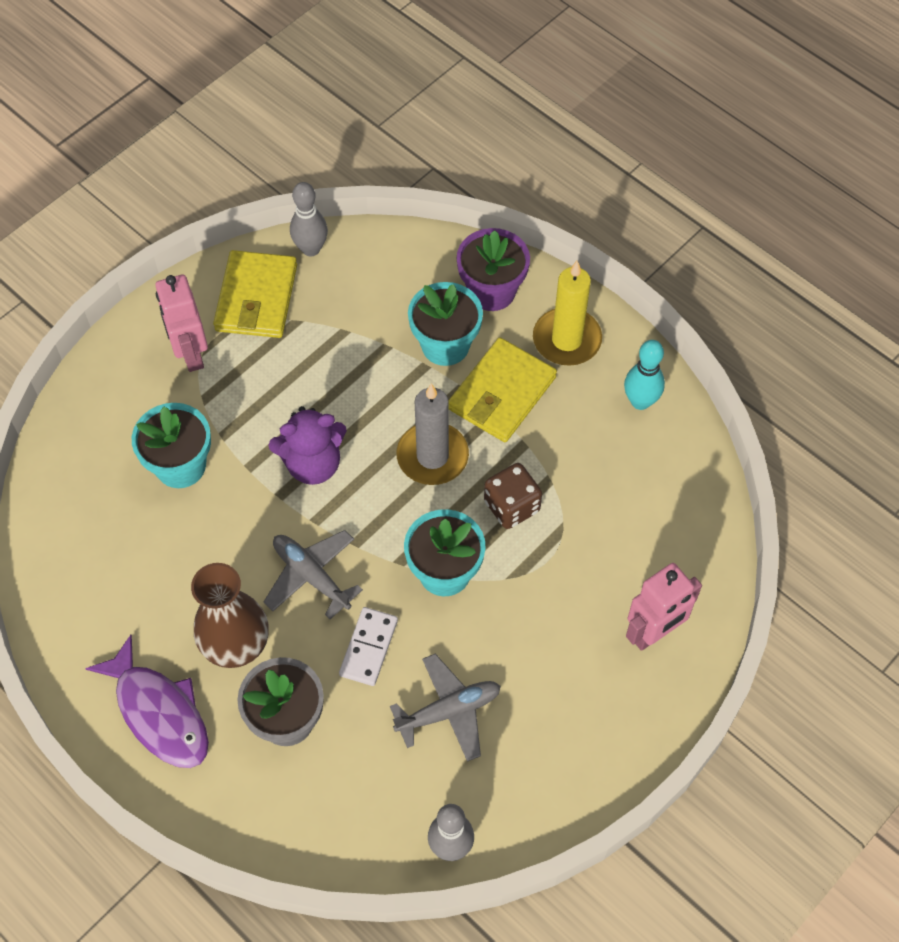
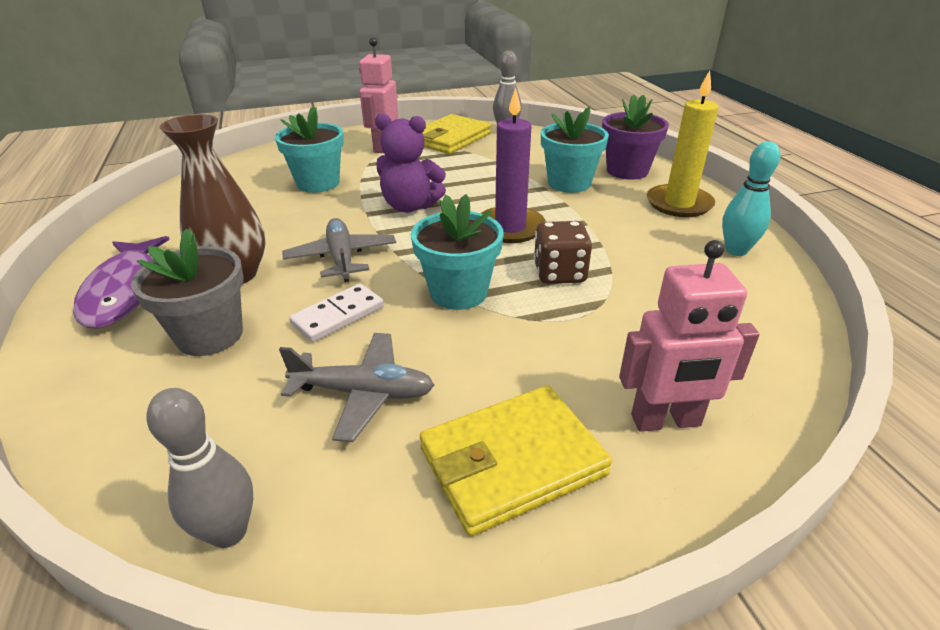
camera: 30 degrees right, 25 degrees down
(432, 456) = (510, 228): grey candle -> purple candle
(502, 393) = (599, 214): yellow wallet -> yellow wallet (512, 462)

